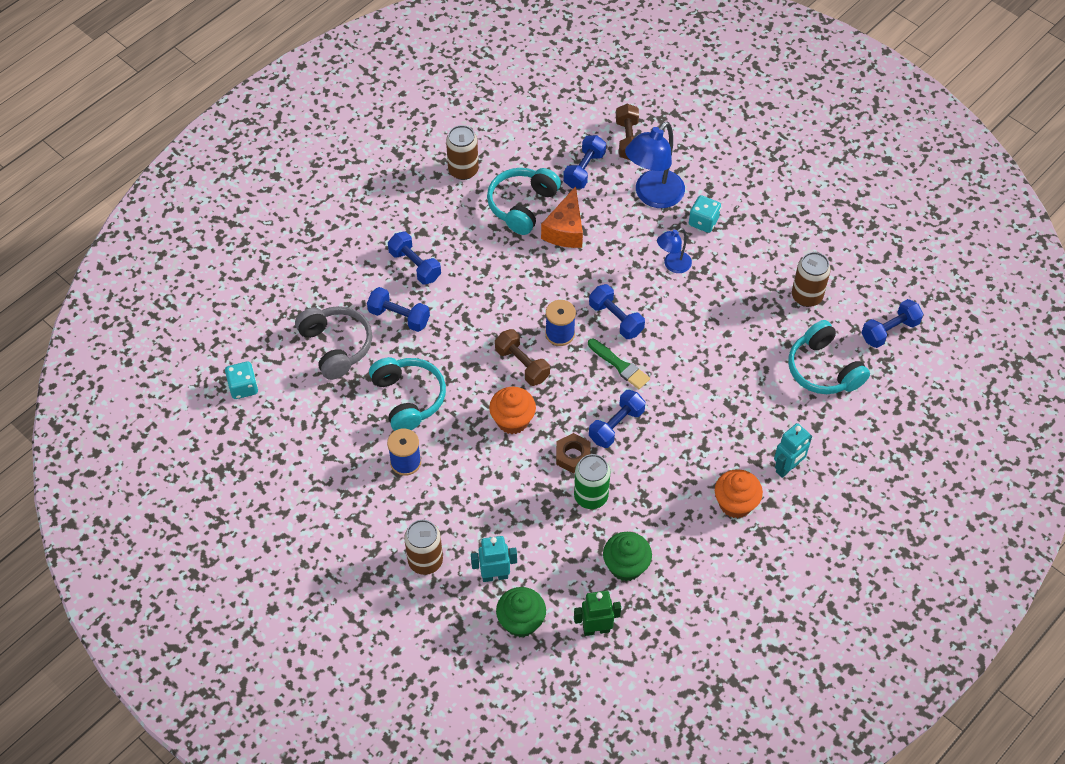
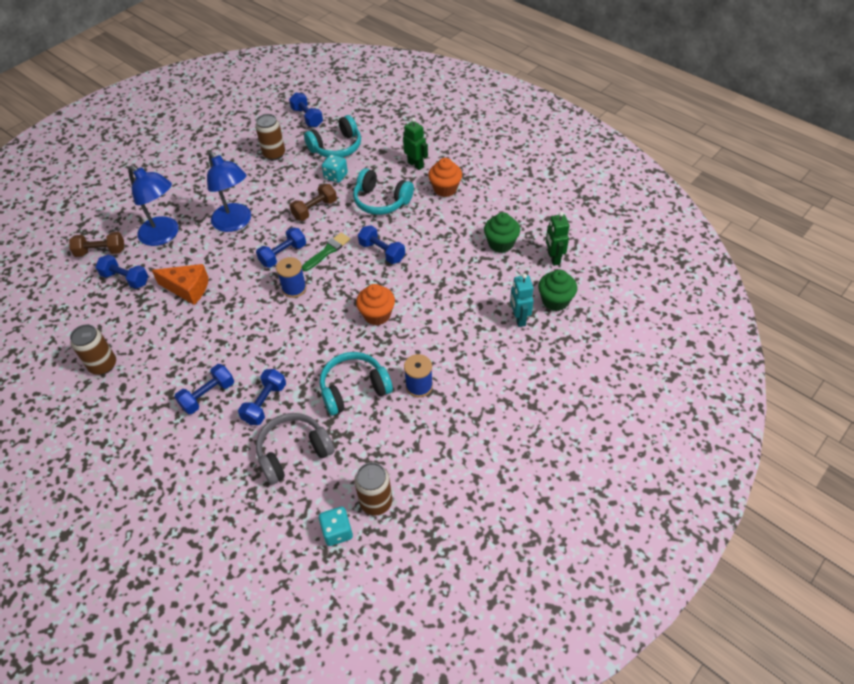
camera: 90 degrees left, 5 degrees down
(425, 561) = (512, 365): brown can -> brown can (376, 502)
(522, 205) = (155, 319): turquoise headphones -> turquoise headphones (381, 201)
(522, 364) = (323, 311): brown dumbbell -> brown dumbbell (315, 209)
(573, 456) = (409, 276): brown nut -> none
(591, 496) = (444, 264): green can -> none
(673, 265) = (235, 223): blue lamp -> blue lamp, size x1.86
(703, 222) = (196, 206): turquoise dice -> turquoise dice (336, 176)
(787, 468) = (415, 164): turquoise robot -> green robot

